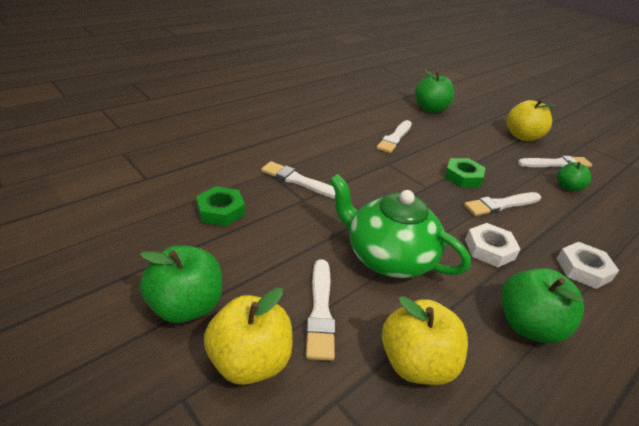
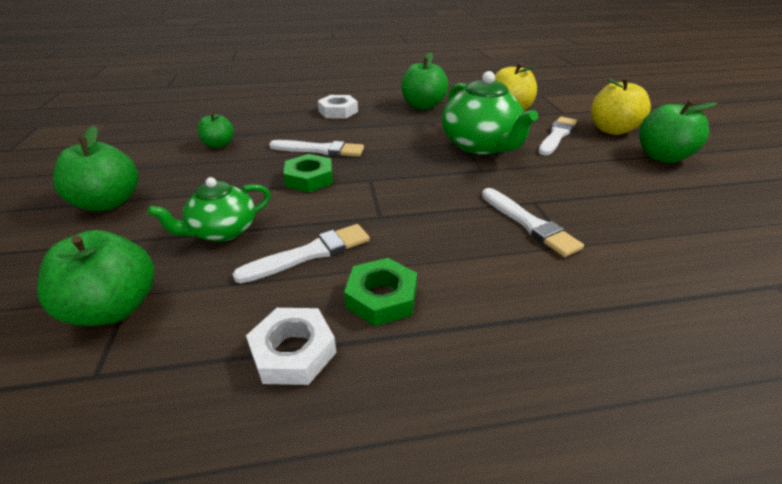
camera: 145 degrees left, 0 degrees up
(221, 211) = (642, 213): green nut -> green nut (381, 297)
(448, 138) = (222, 231): none -> green teapot
(489, 249) = (388, 132): white nut -> white nut (293, 351)
(522, 137) = (109, 203): yellow apple -> green apple
(556, 164) = (168, 164): white brush -> none

